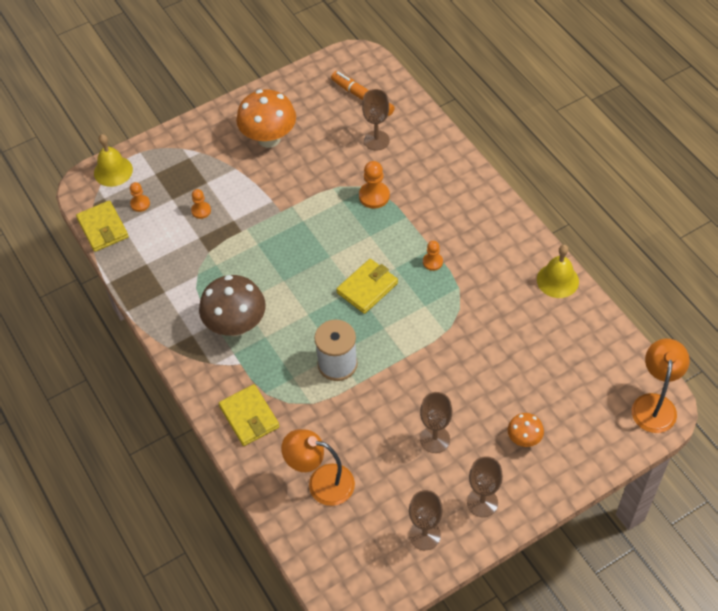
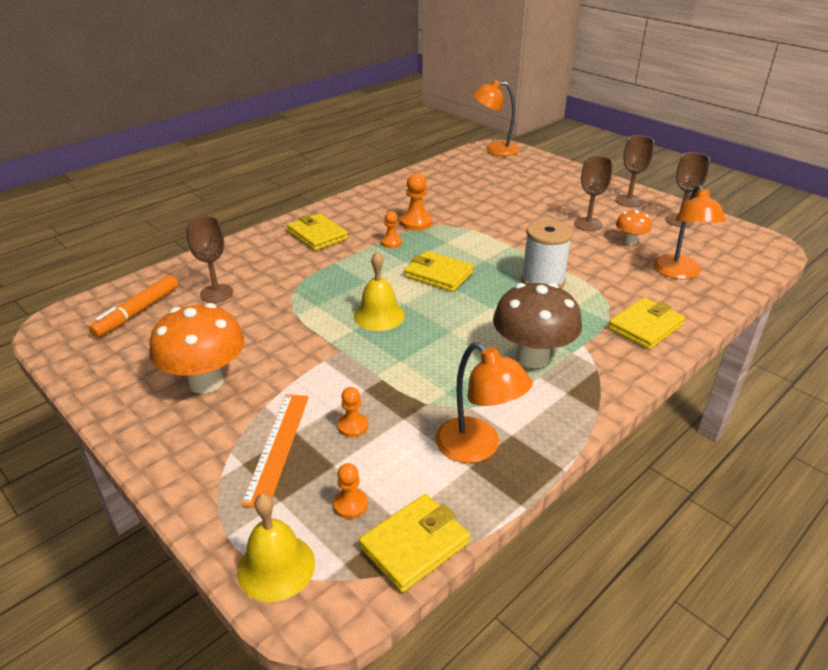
camera: 105 degrees left, 20 degrees down
(159, 271) = (477, 448): none -> orange lamp
(196, 173) = (278, 447): none -> orange ruler
(374, 196) = (306, 285): orange pawn -> orange pawn (416, 222)
(458, 208) = (317, 235): none -> yellow wallet
(524, 439) = (558, 190): orange mushroom -> orange mushroom (630, 241)
(557, 280) = (393, 186): yellow bell -> yellow bell (379, 315)

